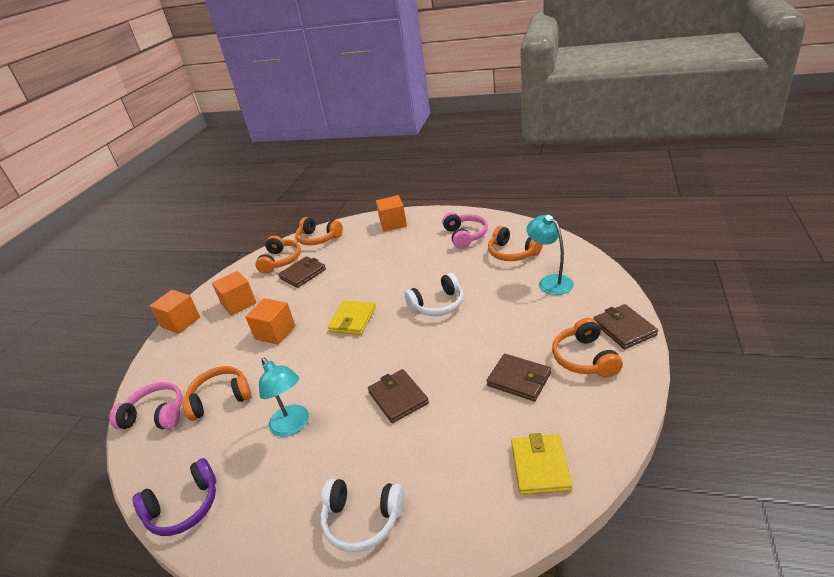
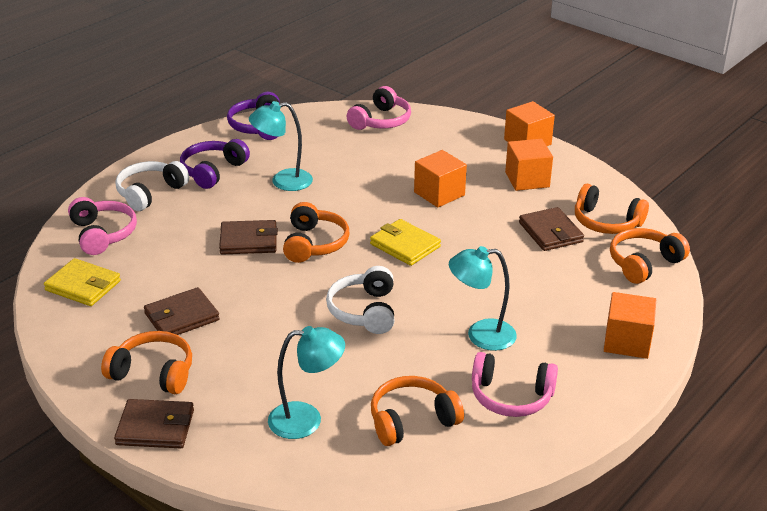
camera: 110 degrees right, 0 degrees up
(220, 398) = (365, 152): orange headphones -> orange headphones (314, 243)
(295, 491) = (213, 171): none -> purple headphones
(424, 260) = (481, 335): none -> turquoise lamp
(458, 509) = (102, 234): none -> pink headphones

